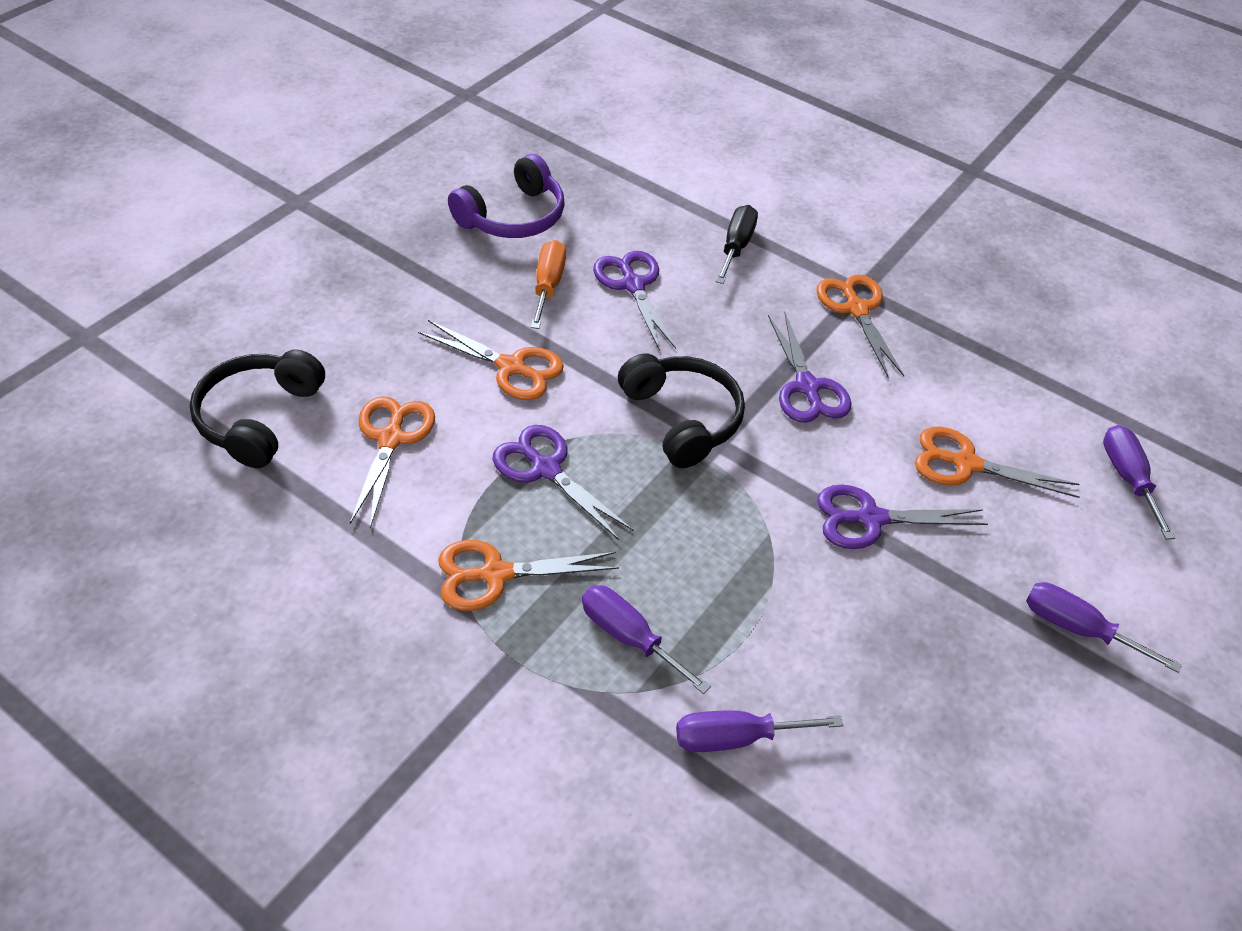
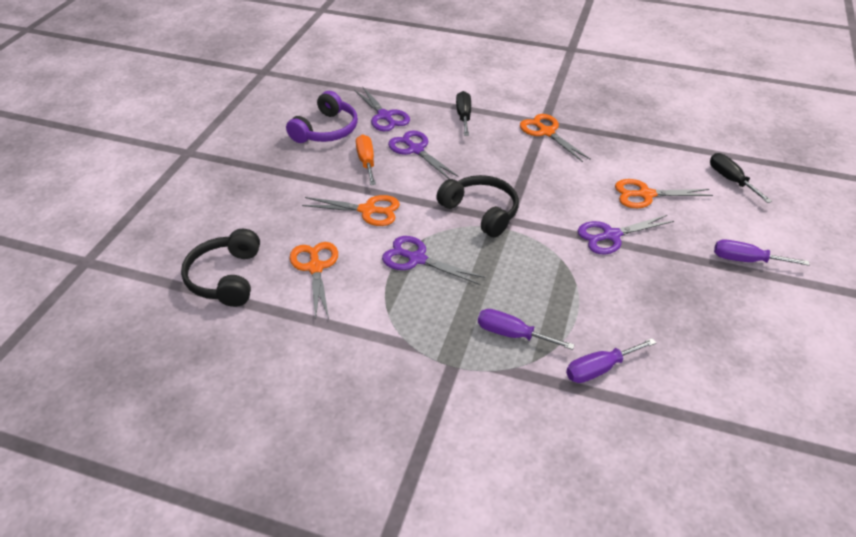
camera: 15 degrees left, 5 degrees down
(495, 574) = (417, 323): orange scissors -> none
(807, 387) = (541, 178): purple scissors -> purple scissors (384, 116)
(1127, 478) = (731, 180): purple screwdriver -> black screwdriver

